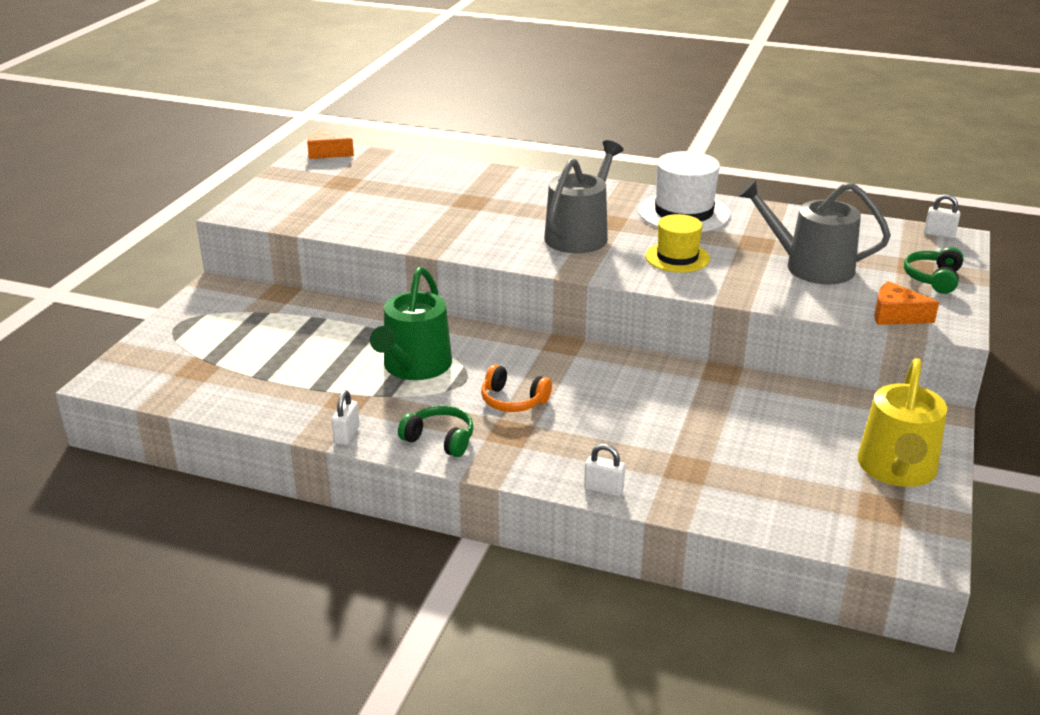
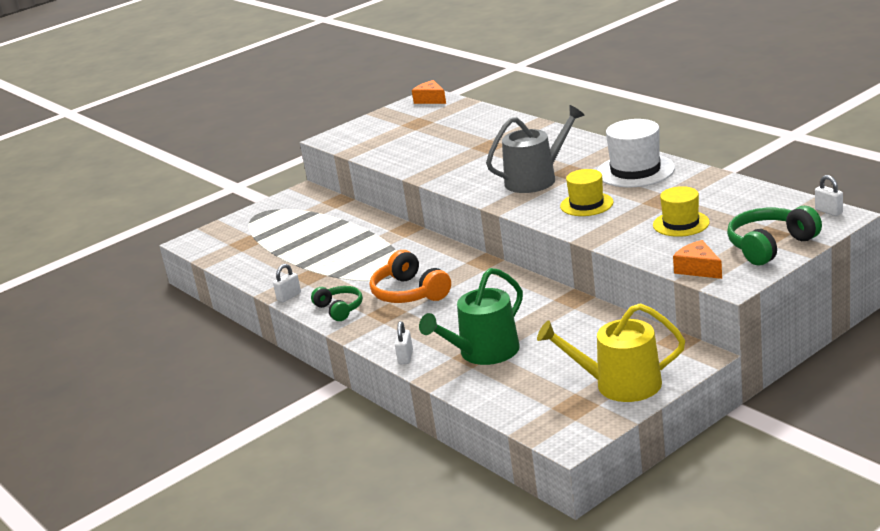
camera: 35 degrees right, 5 degrees down
(414, 367) = (371, 261): green watering can -> green watering can (483, 353)
(513, 401) = (409, 293): orange headphones -> orange headphones, size x1.55
(604, 489) = (405, 357): white padlock -> white padlock turned 45 degrees clockwise
(810, 266) = (681, 224): grey watering can -> yellow hat
(897, 469) = (619, 385): yellow watering can -> yellow watering can turned 45 degrees clockwise
(933, 279) = (770, 246): green headphones -> green headphones, size x1.55

